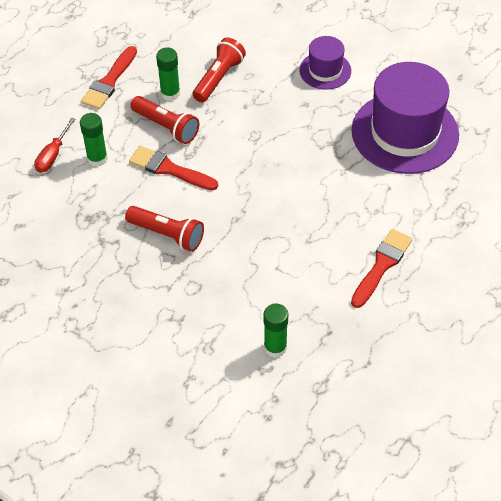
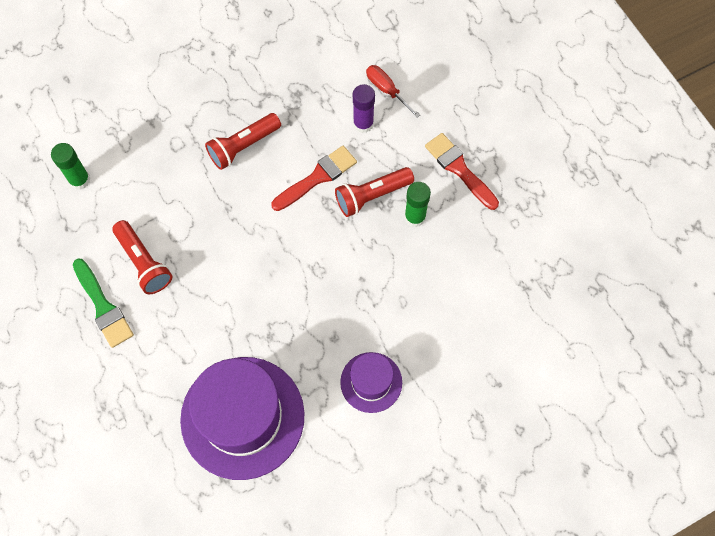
camera: 115 degrees right, 15 degrees up
(97, 158) = (363, 124): green glue stick -> purple glue stick
(218, 78) = (414, 271): red flashlight -> red flashlight (144, 262)
(382, 265) = (103, 306): red brush -> green brush

